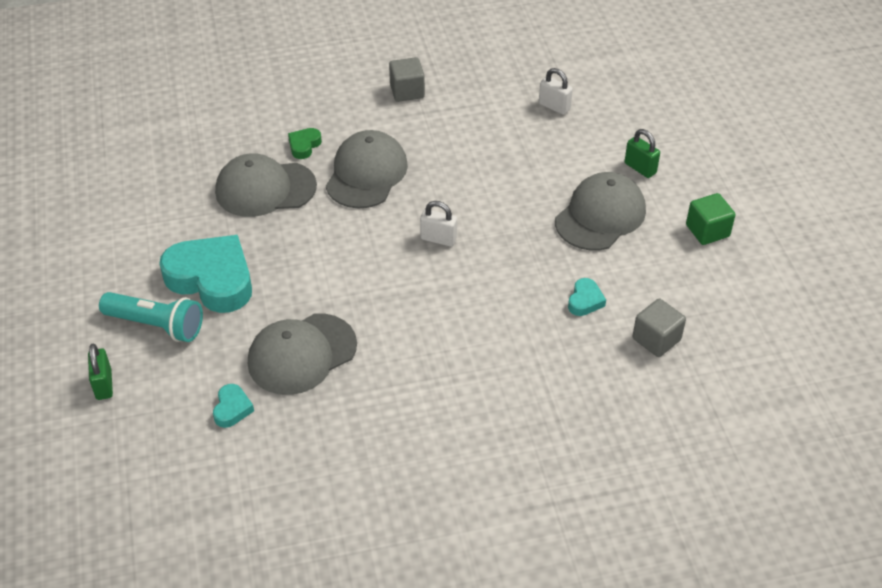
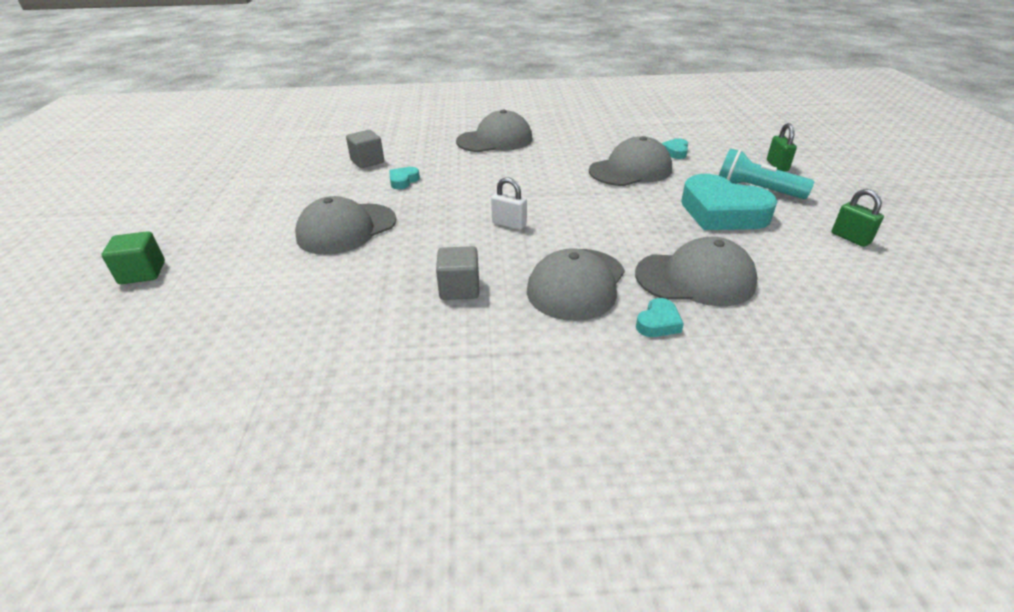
camera: 170 degrees left, 10 degrees down
(304, 145) = (658, 323): green heart -> turquoise heart
(407, 91) = (507, 391): grey cube -> grey cube (459, 288)
(500, 417) = (495, 140): none -> grey cap
(554, 106) = (307, 343): white padlock -> none
(640, 168) = (270, 263): green padlock -> green padlock (850, 238)
(707, 231) = (262, 212): green cube -> green cube (142, 273)

